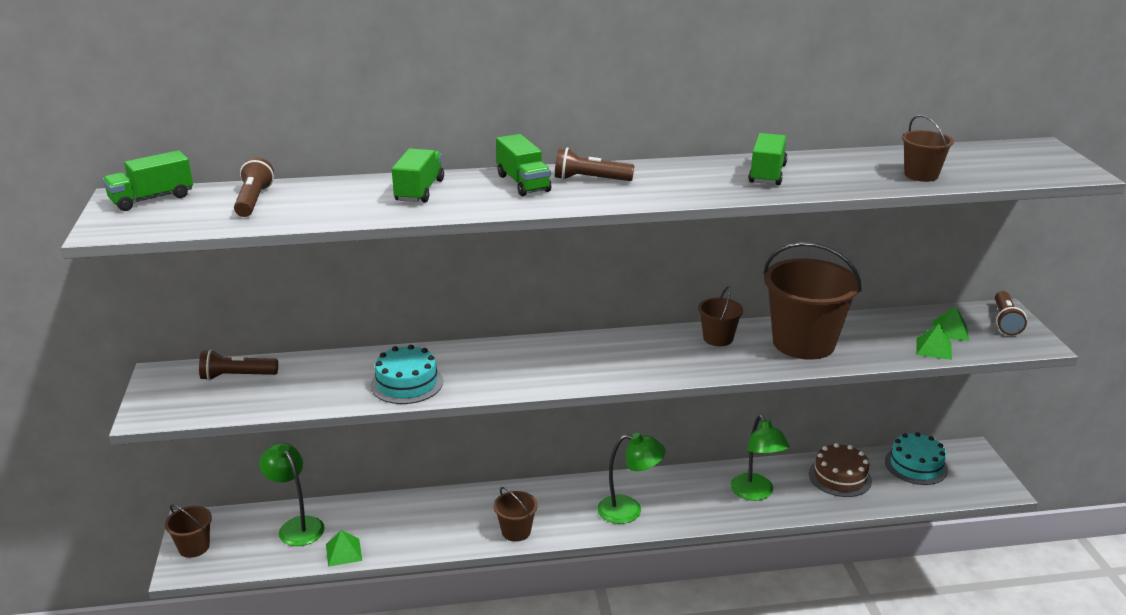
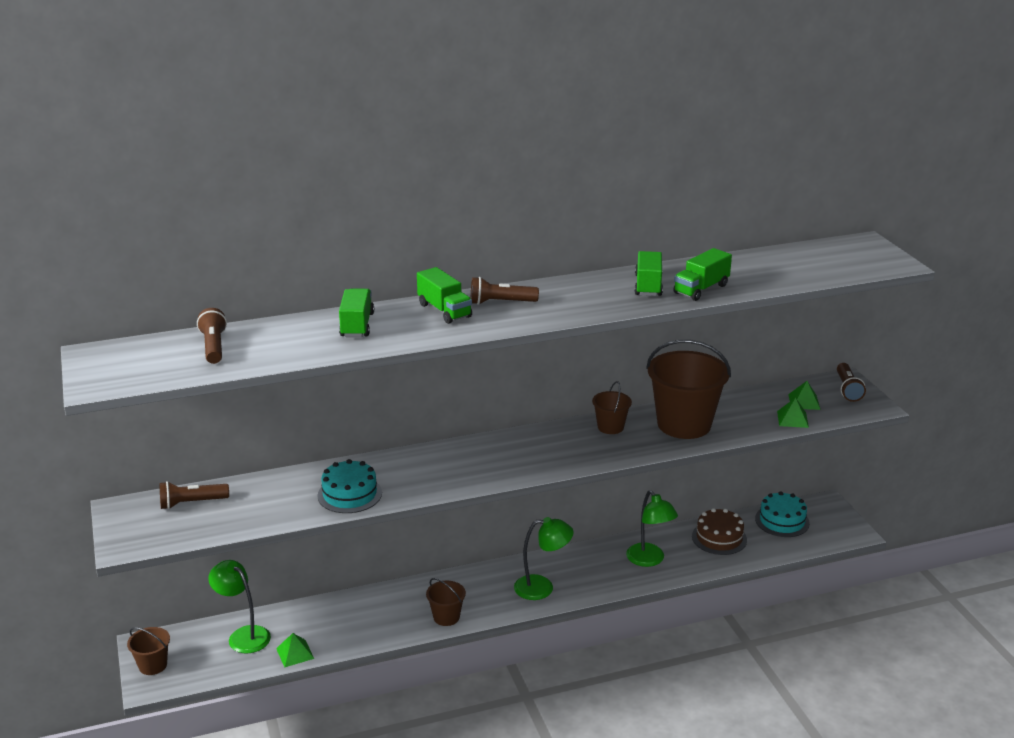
camera: 10 degrees left, 0 degrees up
(152, 199) = (120, 352): green truck -> green truck (701, 289)
(921, 175) = (773, 277): brown bucket -> none

